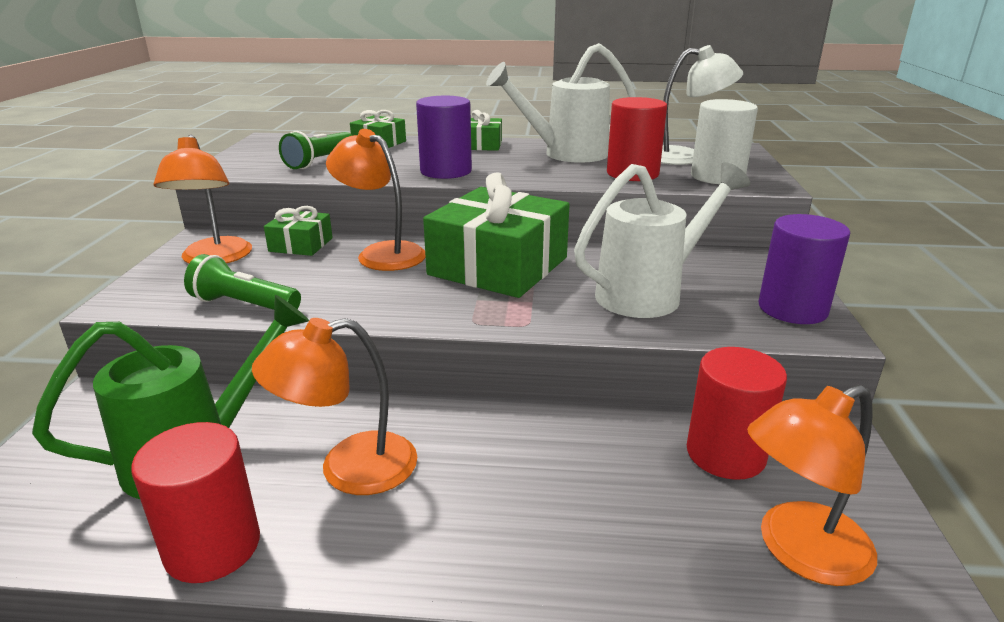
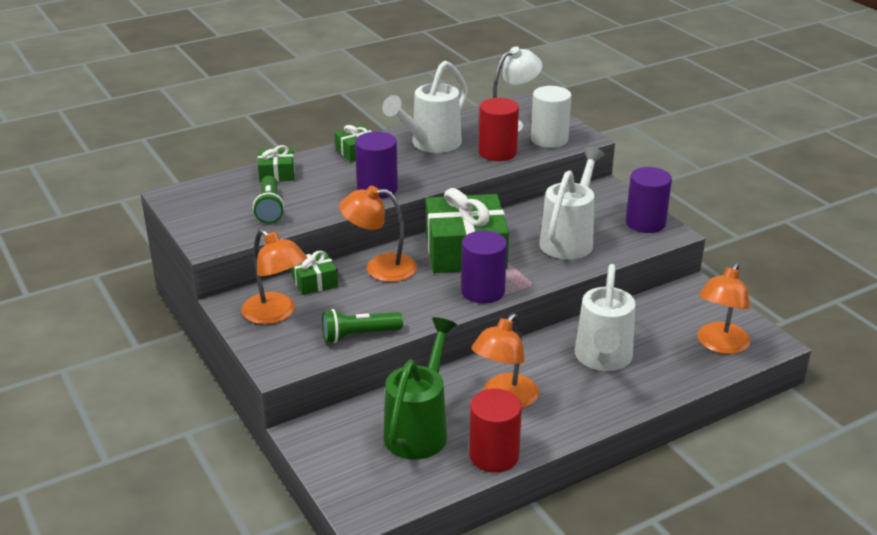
camera: 35 degrees left, 5 degrees up
(452, 311) = (483, 291): none -> purple cylinder
(558, 479) = (602, 359): none -> white watering can
(725, 454) = (659, 316): red cylinder -> none

